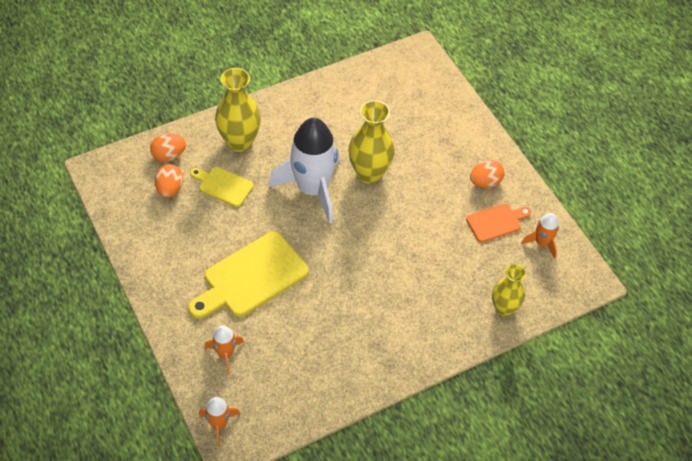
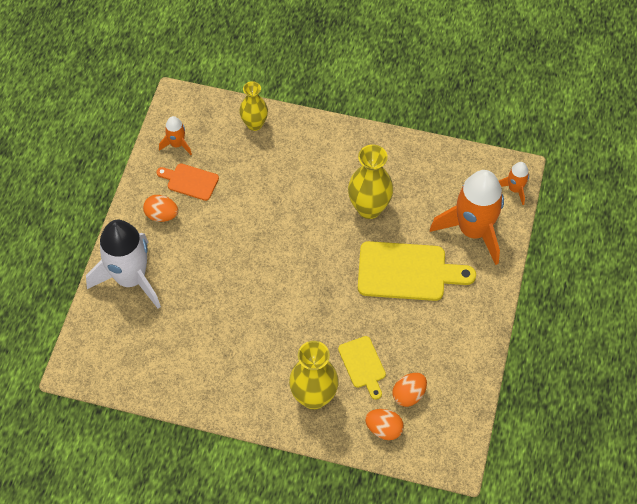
camera: 135 degrees left, 5 degrees up
(225, 354) = (473, 230): orange rocket -> orange rocket, size x2.18
(312, 189) = (296, 308): white rocket -> white rocket (131, 278)
(369, 173) = (239, 288): yellow vase -> yellow vase (369, 208)

